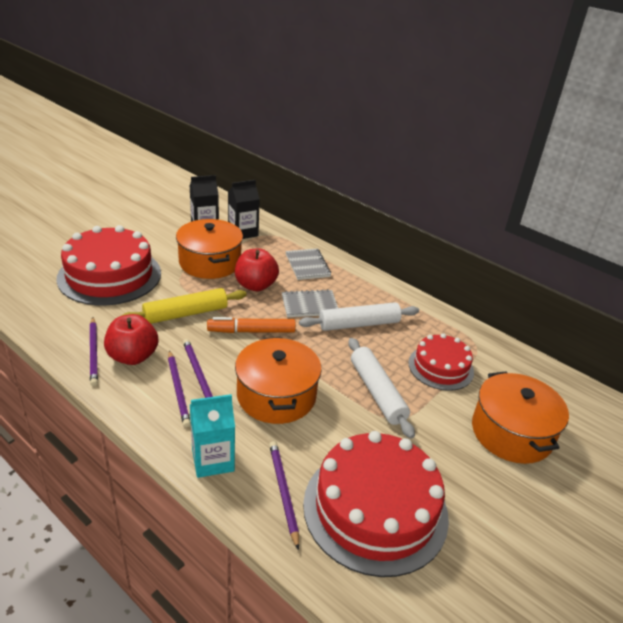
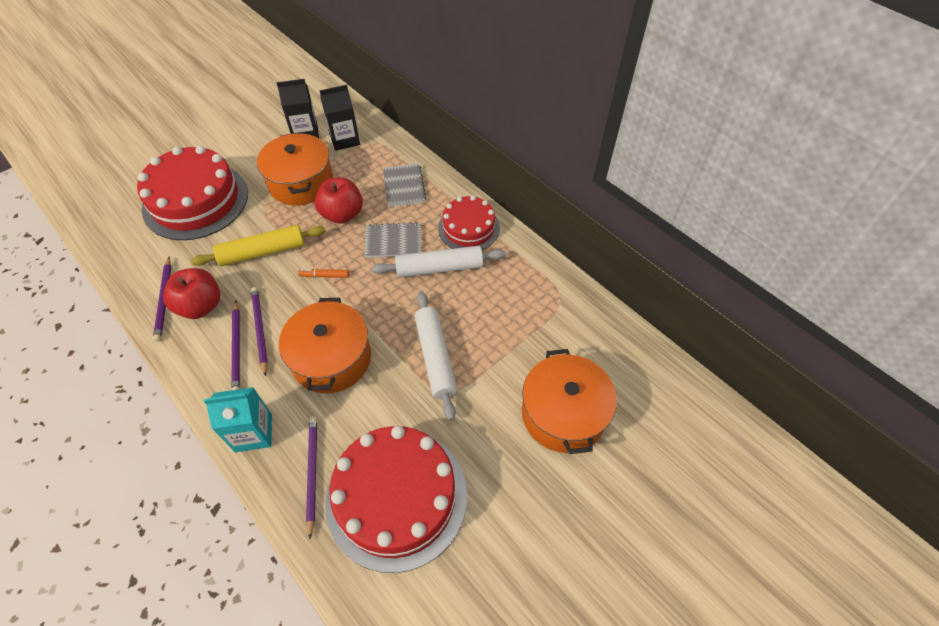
camera: 10 degrees right, 20 degrees up
(251, 331) = (324, 276): orange marker -> orange marker, size x0.55
(441, 367) = (512, 327): red cake -> red cake (468, 228)

